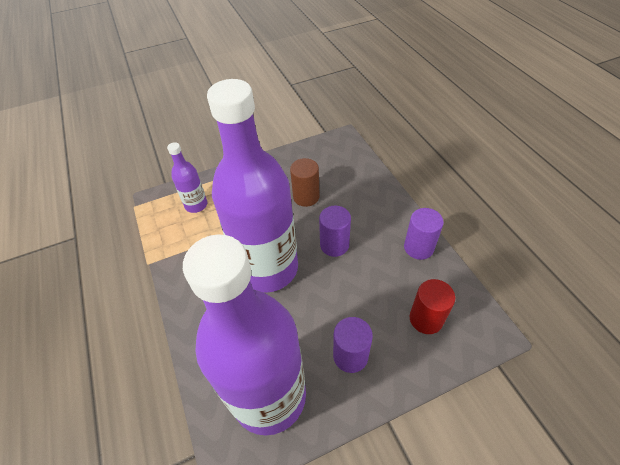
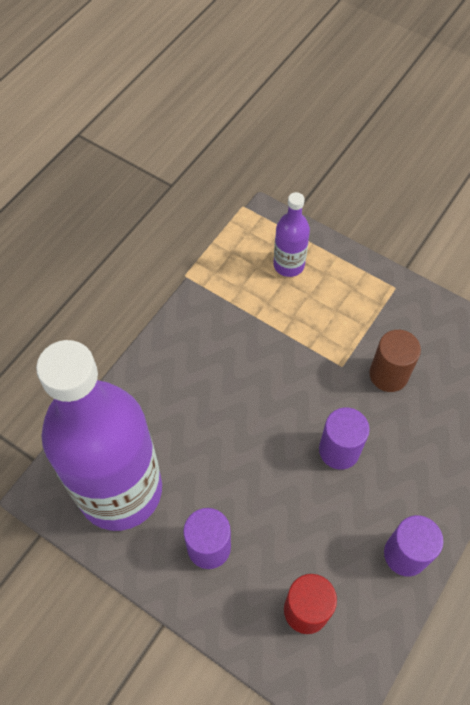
camera: 55 degrees right, 10 degrees up
(268, 268) = (258, 397): purple bottle -> none

